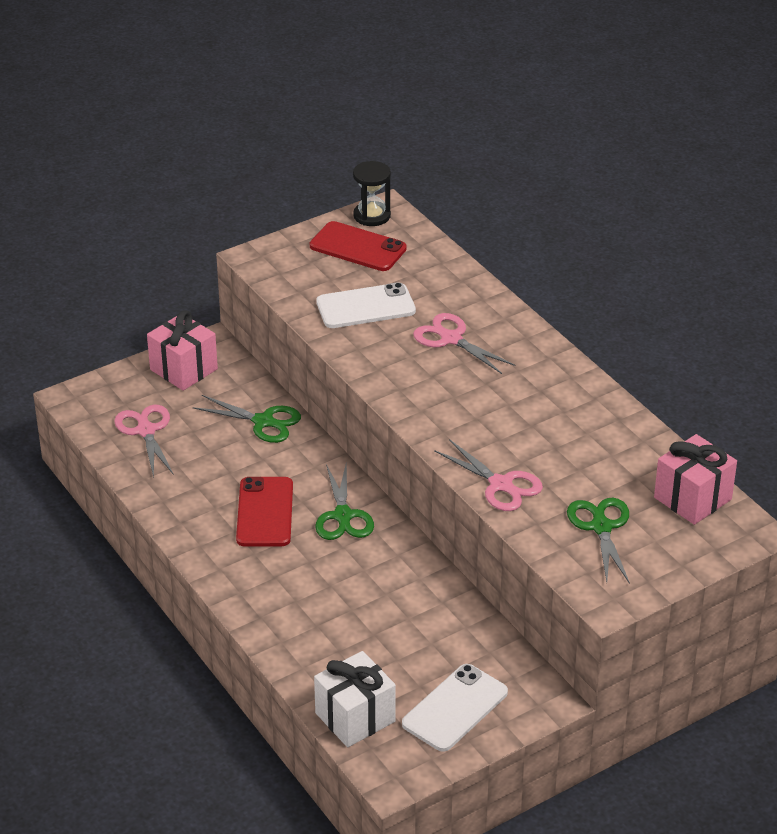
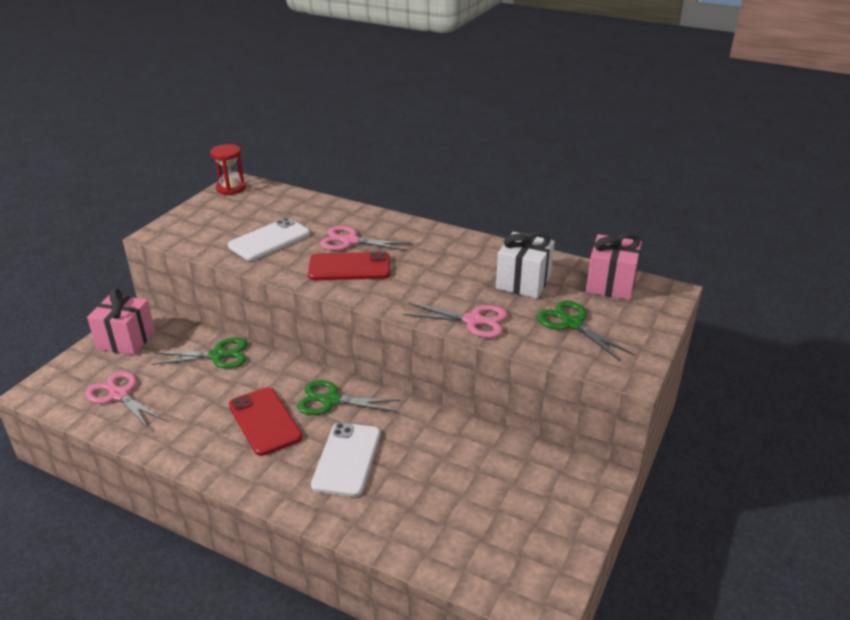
camera: 30 degrees left, 5 degrees down
(343, 516) = (331, 400): green scissors -> green scissors turned 135 degrees clockwise
(355, 717) = (468, 563): white gift -> white gift (523, 282)
(358, 247) = (235, 208): red phone -> red phone (349, 267)
(372, 216) = (231, 188): black hourglass -> red hourglass
(455, 708) = (540, 516): white phone -> white phone (347, 459)

